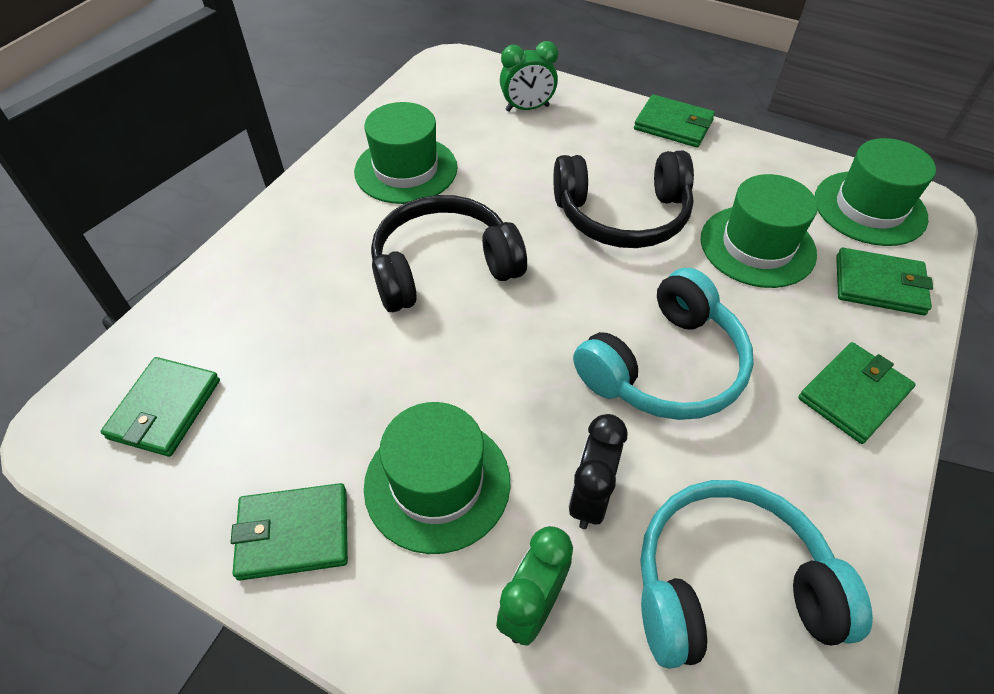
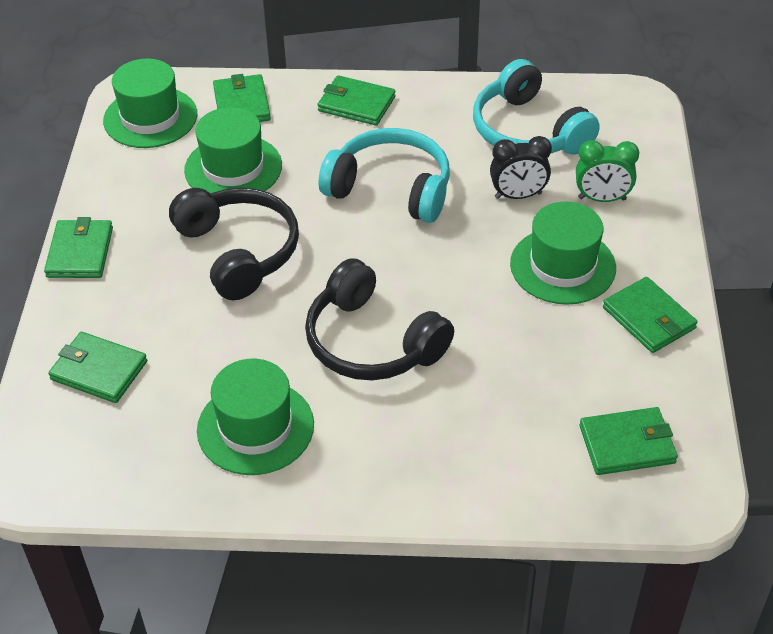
camera: 115 degrees left, 5 degrees down
(527, 108) = (99, 370): green clock -> green wallet

